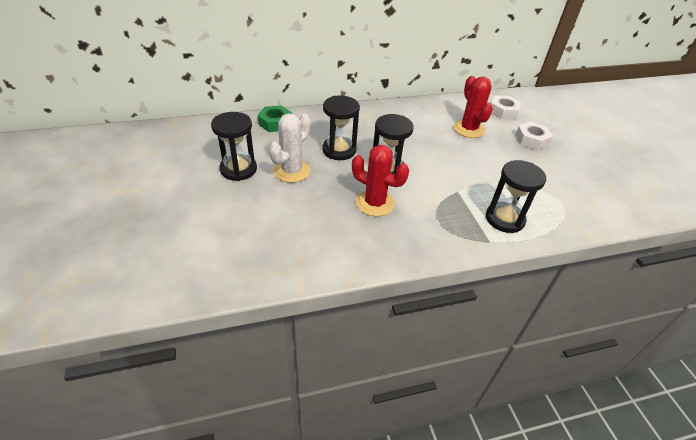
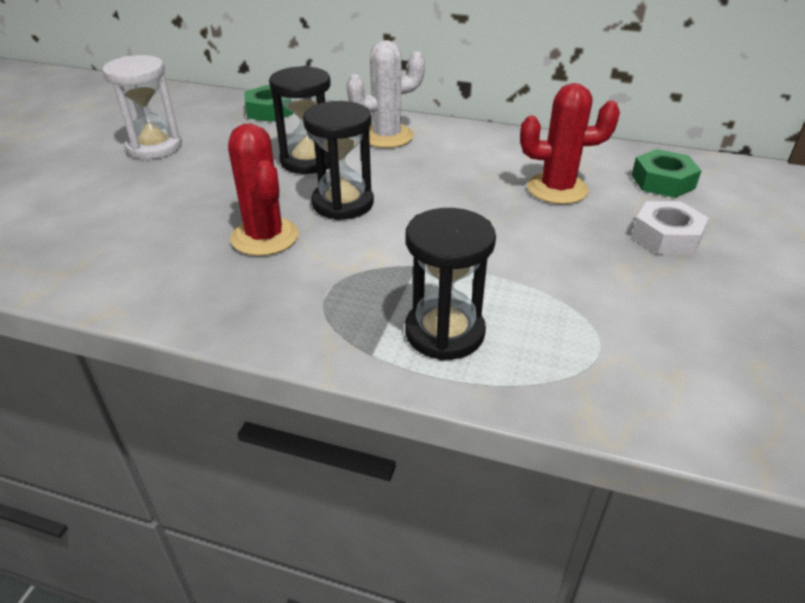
camera: 35 degrees right, 5 degrees down
(238, 169) = (154, 147): black hourglass -> white hourglass
(292, 171) = (212, 167): white cactus -> white cactus (387, 136)
(469, 129) = (557, 189): red cactus -> red cactus turned 75 degrees clockwise
(503, 111) = (662, 181): white nut -> green nut

